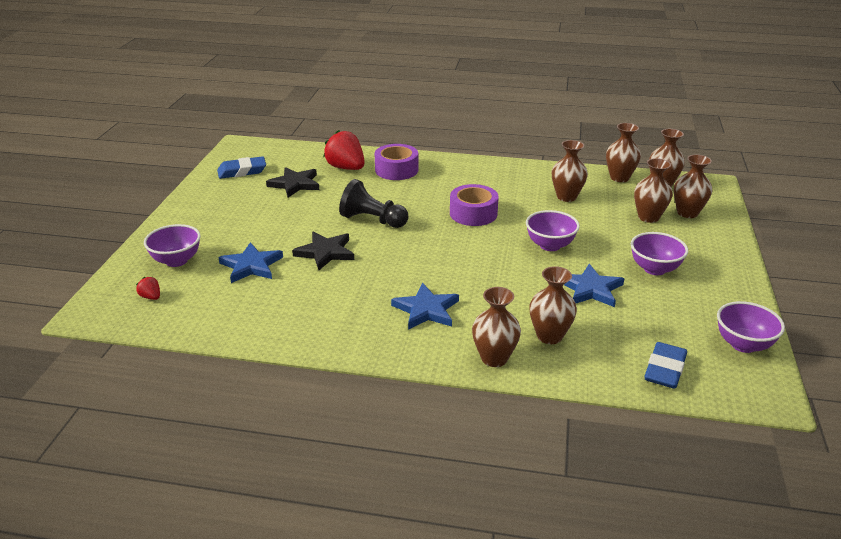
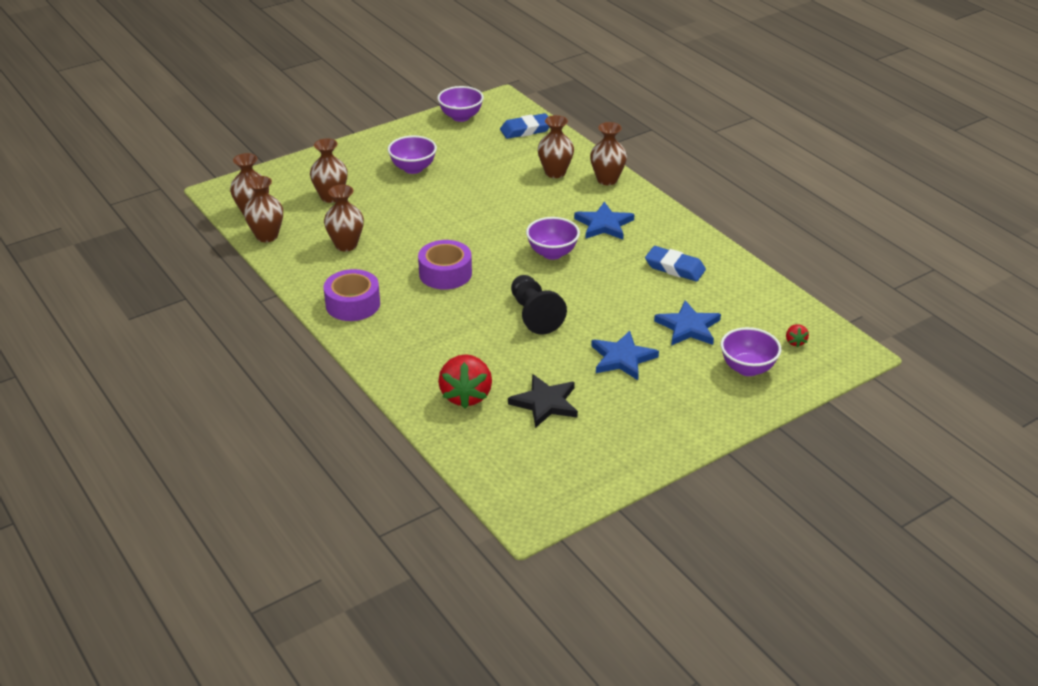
camera: 135 degrees left, 5 degrees up
(242, 171) = (576, 460): blue eraser -> blue eraser (674, 268)
(325, 252) = (615, 306): black star -> none
(396, 170) = (424, 361): purple tape -> purple tape (353, 304)
(550, 245) = (443, 218): purple bowl -> purple bowl (552, 253)
(590, 289) = (478, 180): blue star -> blue star (622, 358)
(687, 213) = (298, 184): brown vase -> none

